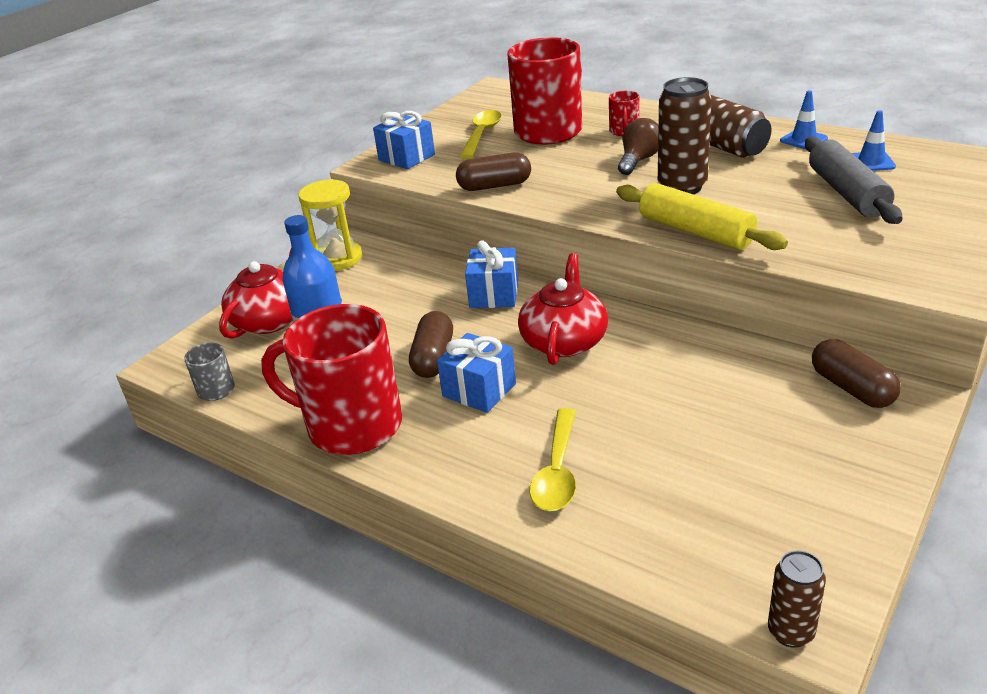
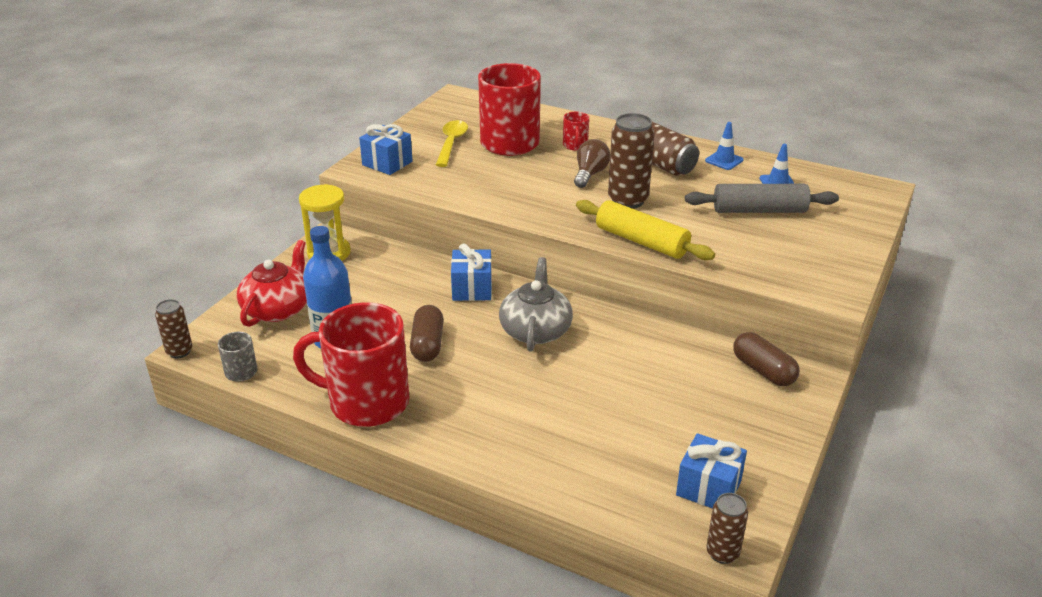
camera: 10 degrees left, 0 degrees up
(154, 367) = (179, 351): none -> brown can
(479, 390) = (470, 372): blue gift -> blue gift (708, 488)
(495, 186) = (470, 194): brown capsule -> none
(557, 471) = (541, 438): yellow spoon -> none
(564, 341) = (535, 330): red teapot -> grey teapot
(847, 193) = (759, 210): grey rolling pin -> grey rolling pin turned 75 degrees counterclockwise

